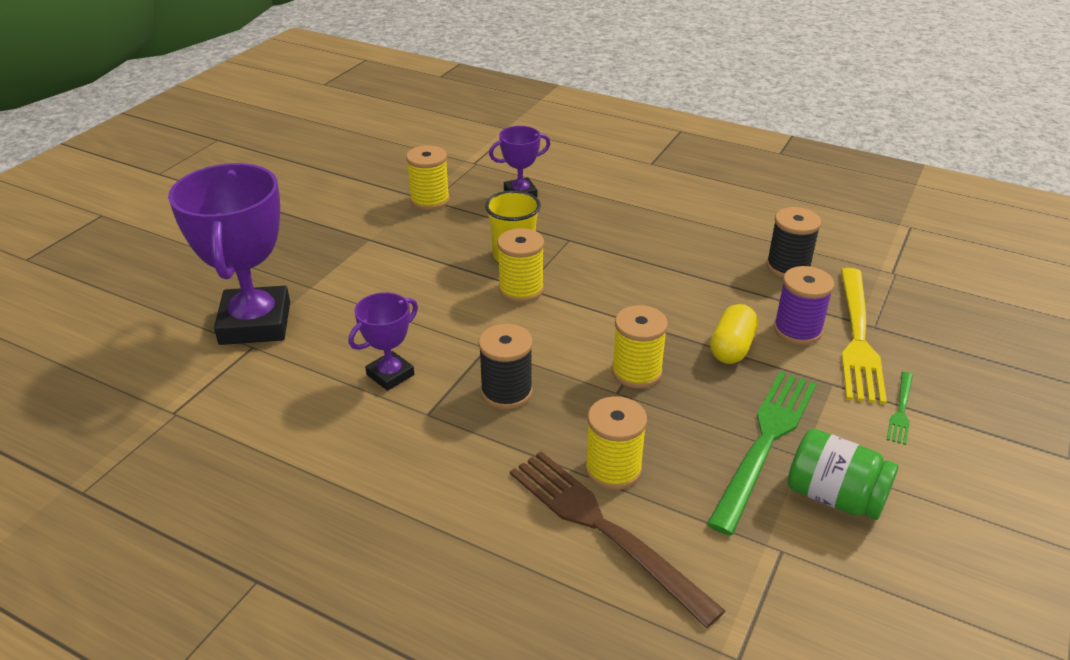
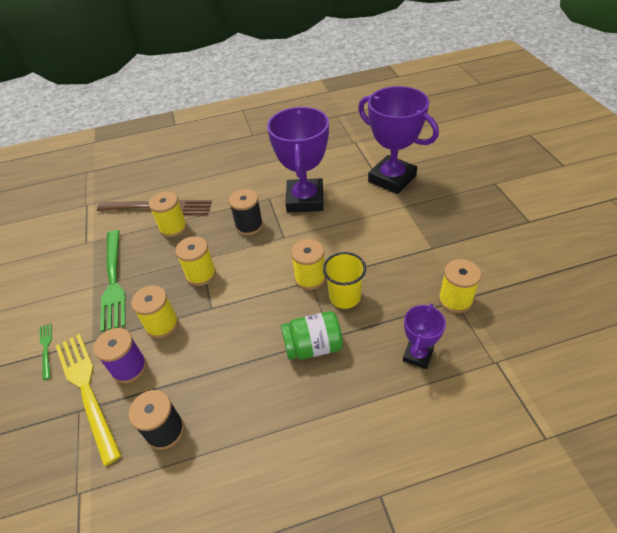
camera: 140 degrees right, 10 degrees up
(390, 375) = (305, 200): purple trophy -> purple trophy, size x1.97
(731, 348) = (162, 324): yellow capsule -> yellow spool
(834, 497) = (70, 277): green jar -> green jar (313, 346)

